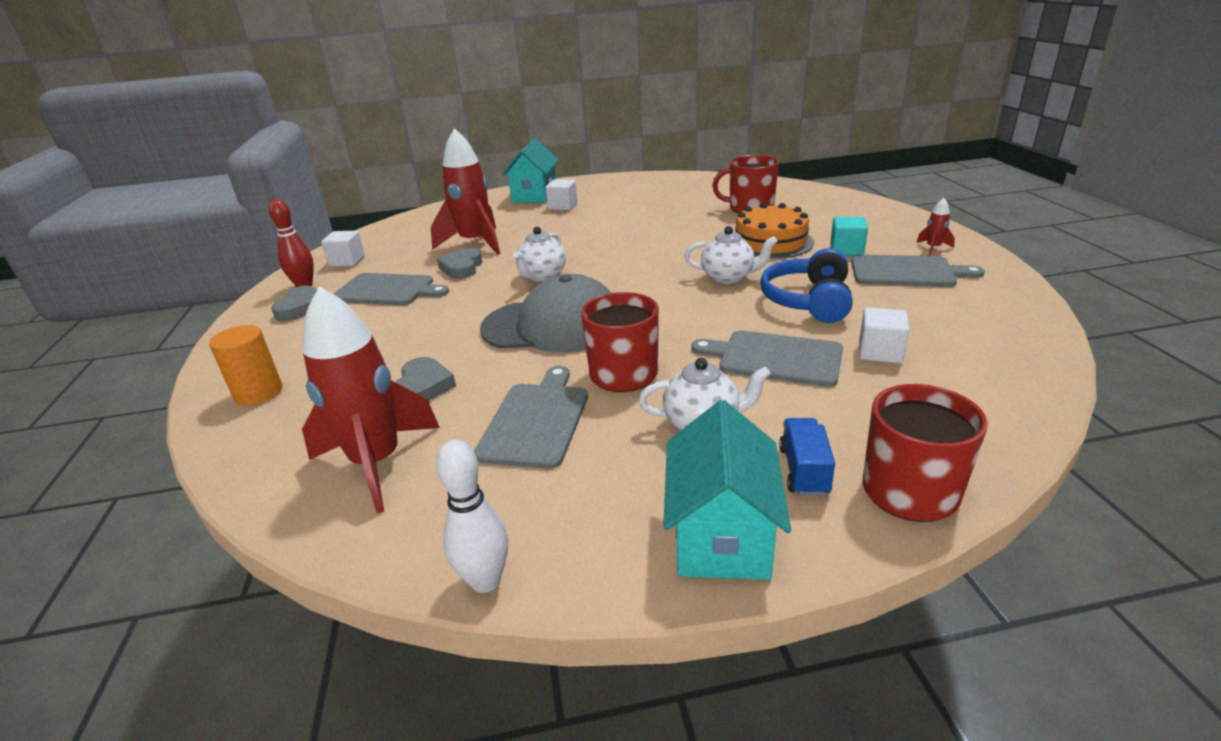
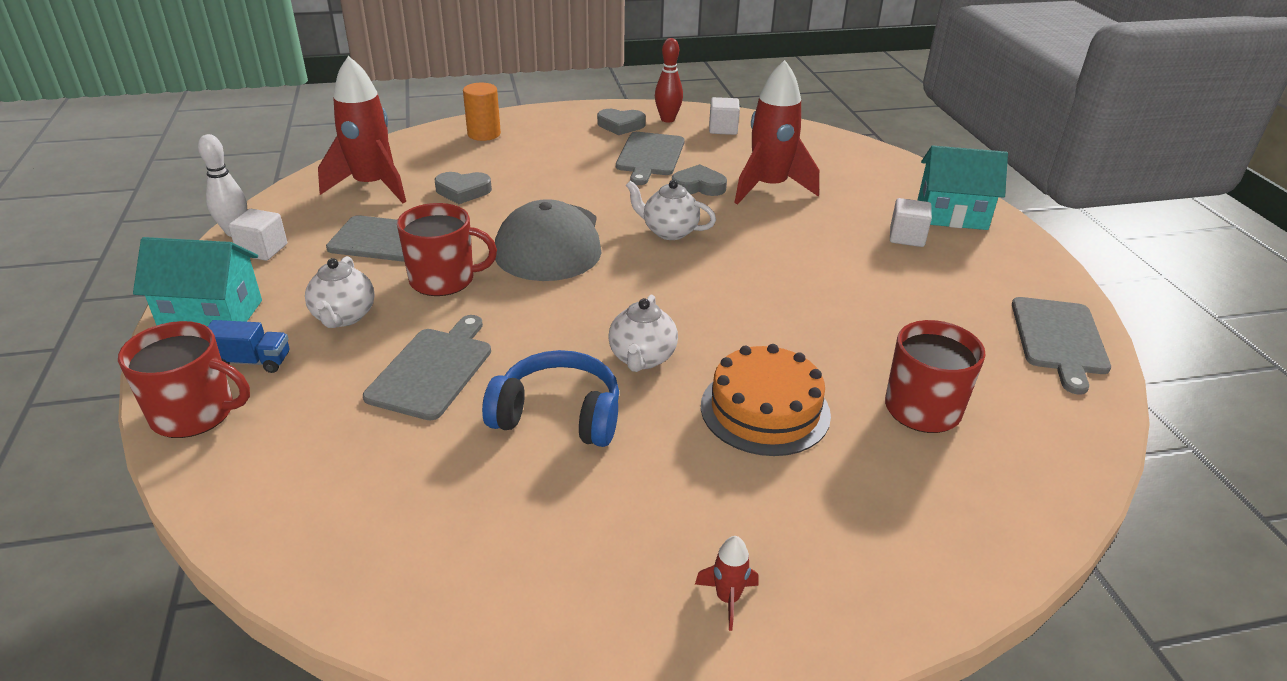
camera: 85 degrees right, 5 degrees up
(846, 250) = (726, 485): turquoise cube -> none
(880, 352) = (412, 448): white cube -> white cube (262, 250)
(906, 272) = (632, 534): grey cutting board -> grey cutting board (1059, 339)

